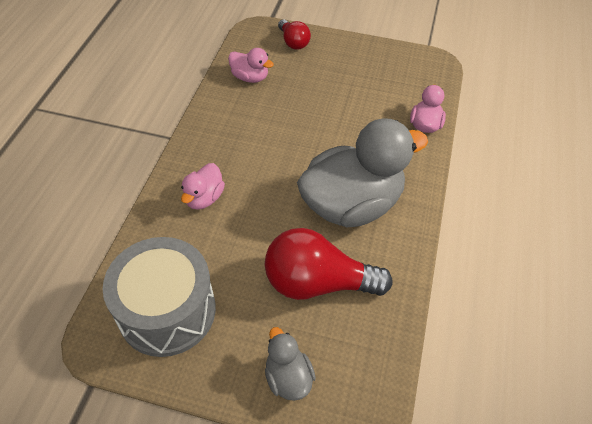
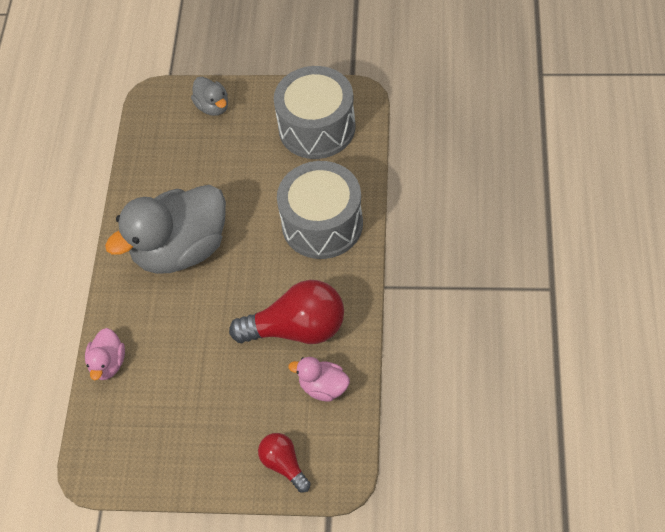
camera: 175 degrees right, 5 degrees up
(204, 198) = (322, 224): pink duck -> grey drum
(317, 282) = (202, 174): red light bulb -> red light bulb (297, 329)

